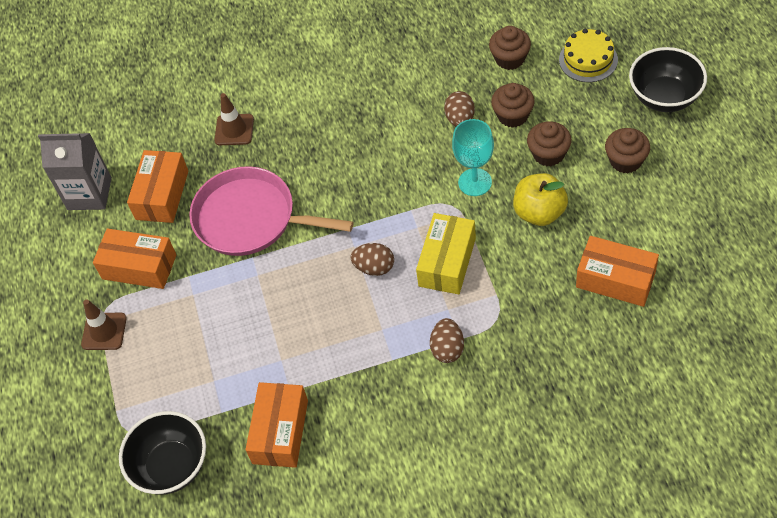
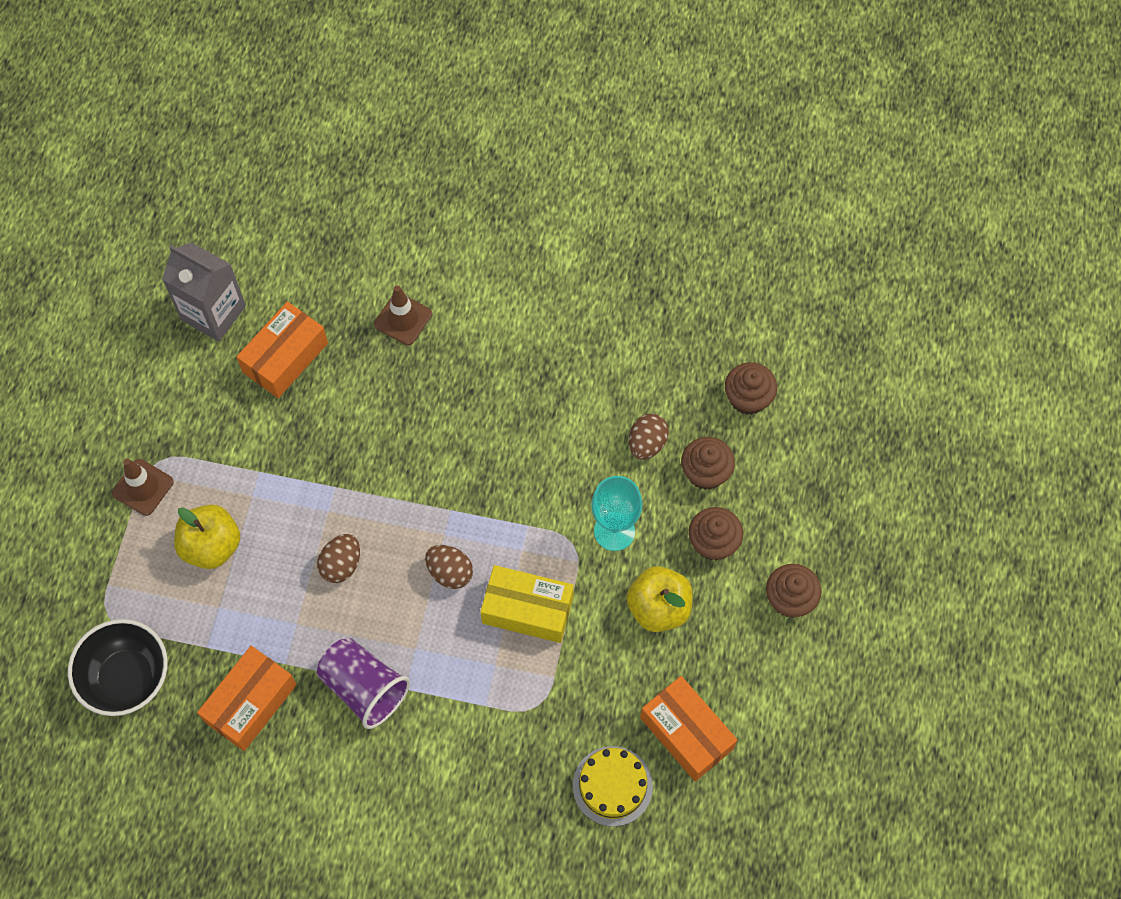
camera: 20 degrees right, 10 degrees up
(139, 267) = (216, 432): orange box -> none
(182, 342) = (212, 546): none -> yellow apple
(251, 218) = (359, 439): pink pan -> none
(361, 375) = (364, 688): none -> purple cup
(447, 262) = (527, 610): yellow box -> yellow box turned 60 degrees clockwise
(447, 349) = (467, 710): brown egg -> brown egg (341, 565)
(588, 59) = (832, 449): yellow cake -> yellow cake (612, 786)
(664, 97) = (884, 545): black bowl -> none

